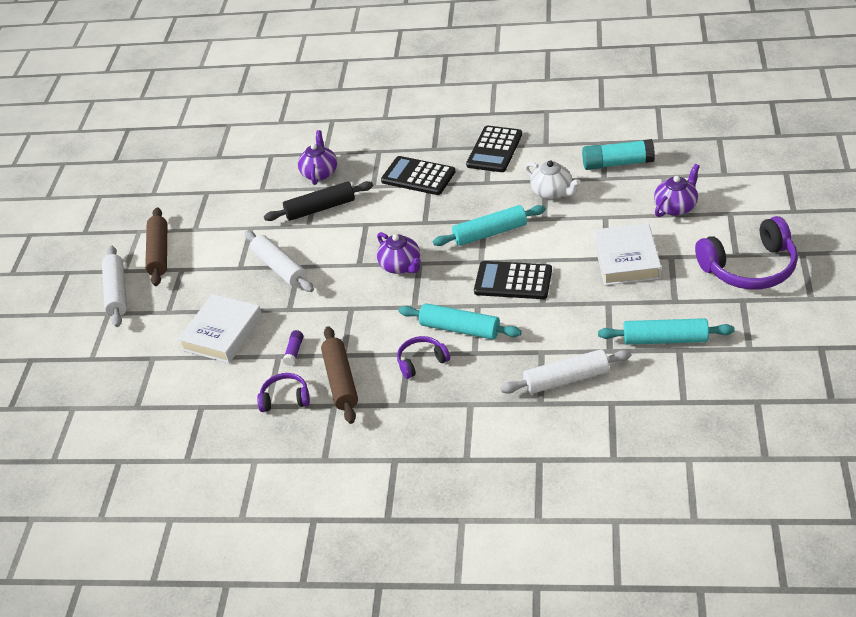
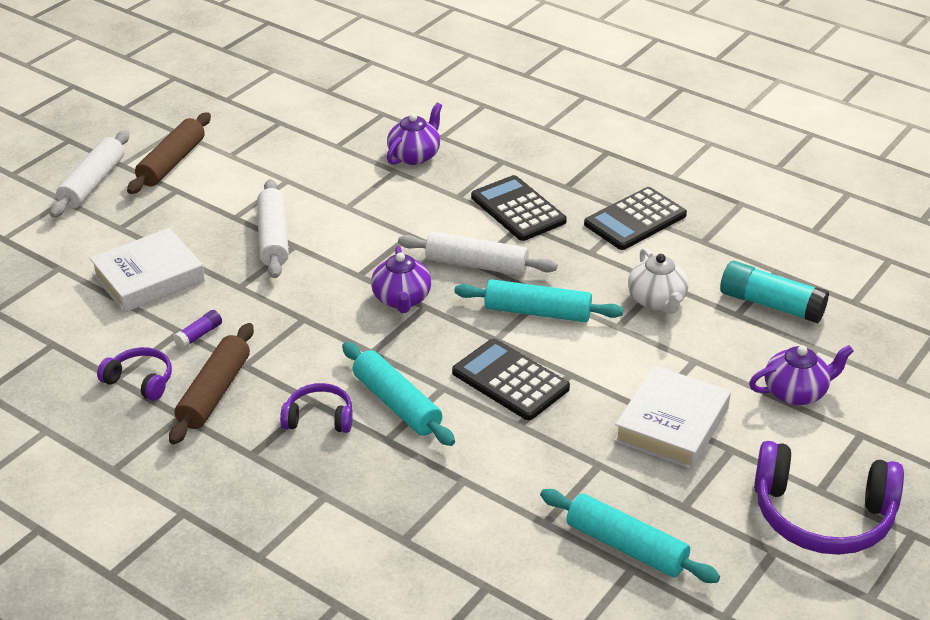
camera: 25 degrees right, 5 degrees down
(320, 208) = (378, 194): black rolling pin -> none
(566, 379) = (460, 528): white rolling pin -> white rolling pin (476, 265)

